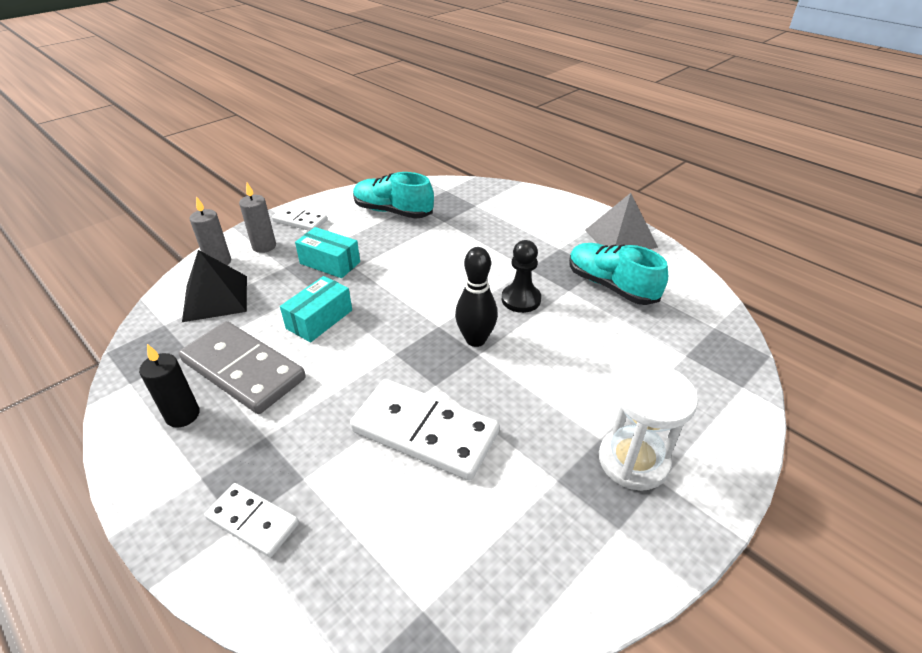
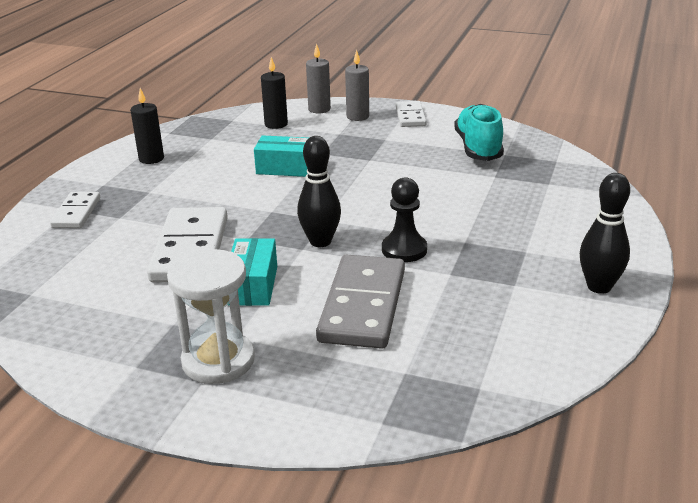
camera: 65 degrees right, 10 degrees down
(216, 298) = (276, 124): black pyramid -> black candle
(243, 370) = (207, 161): grey domino -> grey domino (362, 305)
(330, 263) = (364, 148): turquoise box -> turquoise box (253, 285)
(611, 286) = (486, 298): turquoise shoe -> none
(620, 238) = (599, 287): grey pyramid -> black bowling pin

